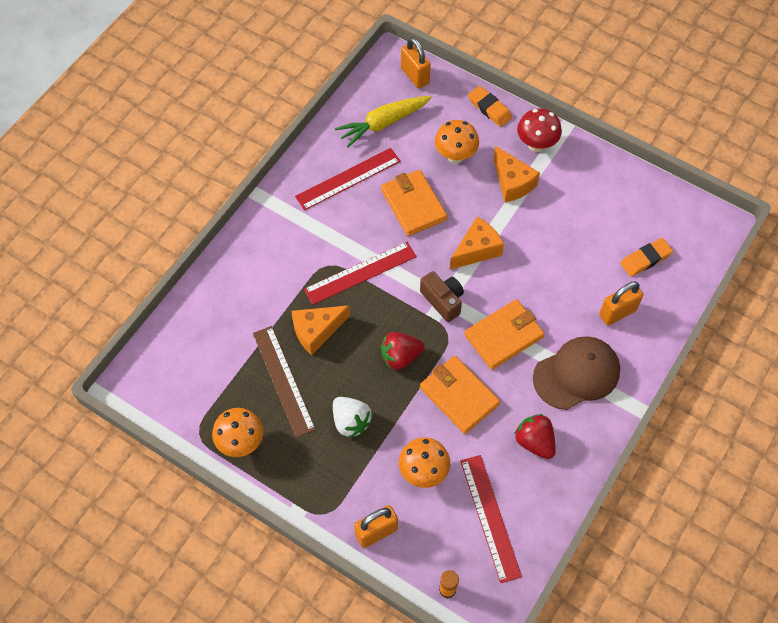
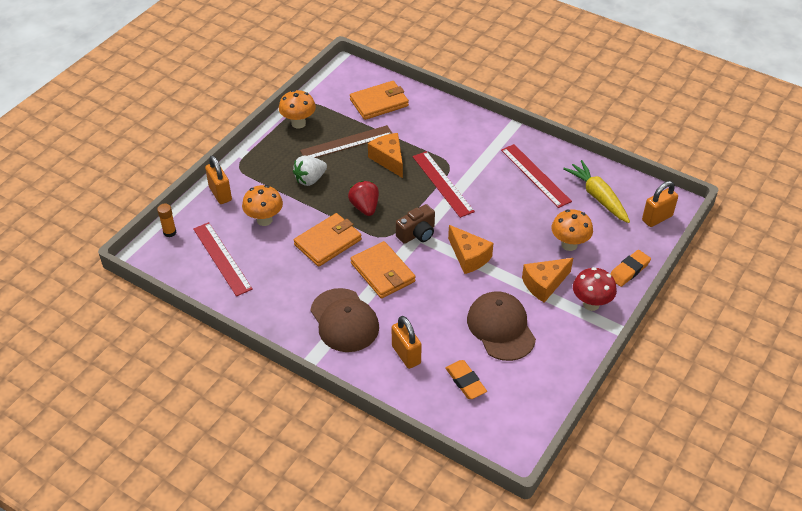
camera: 90 degrees right, 15 degrees down
(413, 205) = (513, 216): orange wallet -> orange wallet (379, 103)
(490, 517) = (222, 258): red ruler -> red ruler turned 75 degrees clockwise
(534, 442) = (283, 288): red strawberry -> none
(574, 225) = (501, 328): none -> brown cap

